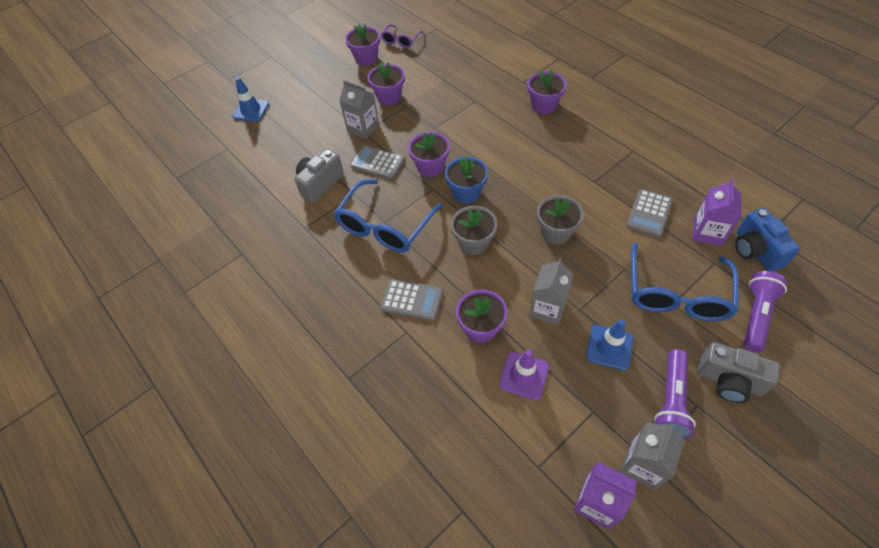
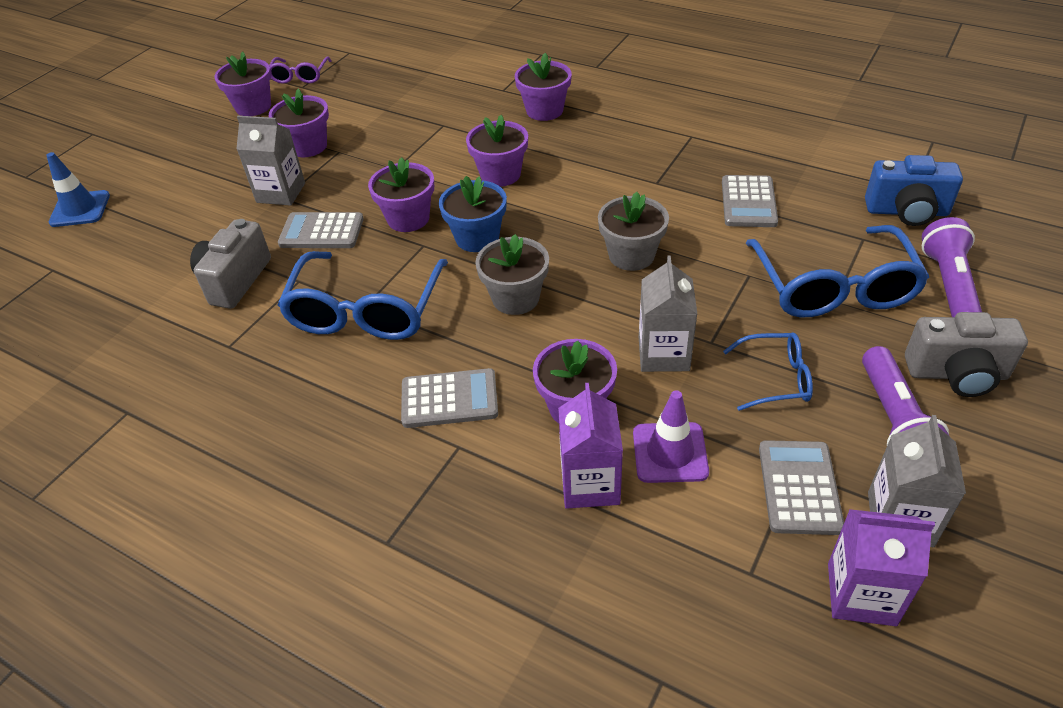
camera: 20 degrees left, 10 degrees down
(497, 149) = (500, 174): none -> purple flower pot
(591, 424) = (799, 487): none -> grey calculator
(609, 347) = (776, 378): blue traffic cone -> blue glasses
(707, 232) = (835, 206): purple carton -> purple carton (590, 484)
(755, 251) = (907, 212): blue camera -> blue camera turned 45 degrees counterclockwise

